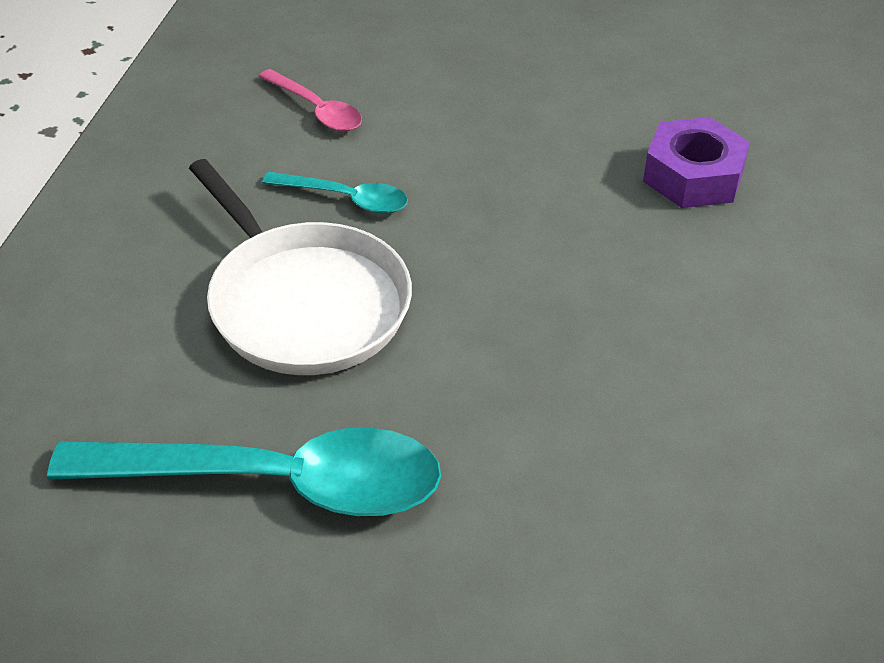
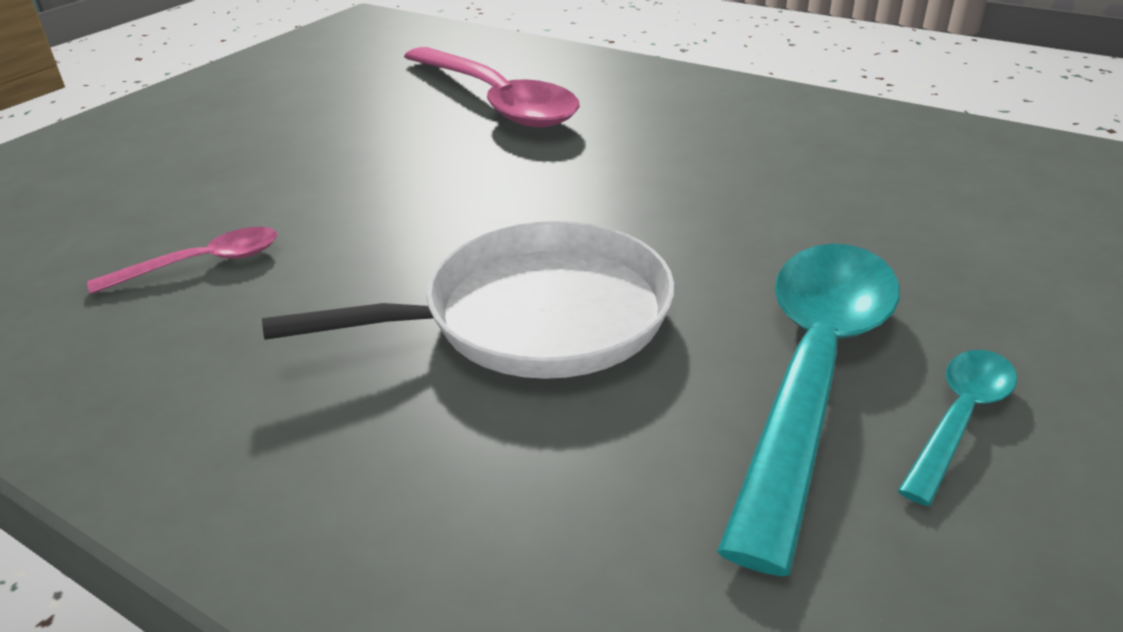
camera: 70 degrees left, 10 degrees down
(345, 199) = (380, 266): turquoise spoon -> turquoise spoon (959, 419)
(693, 176) = (496, 101): purple nut -> pink spoon

